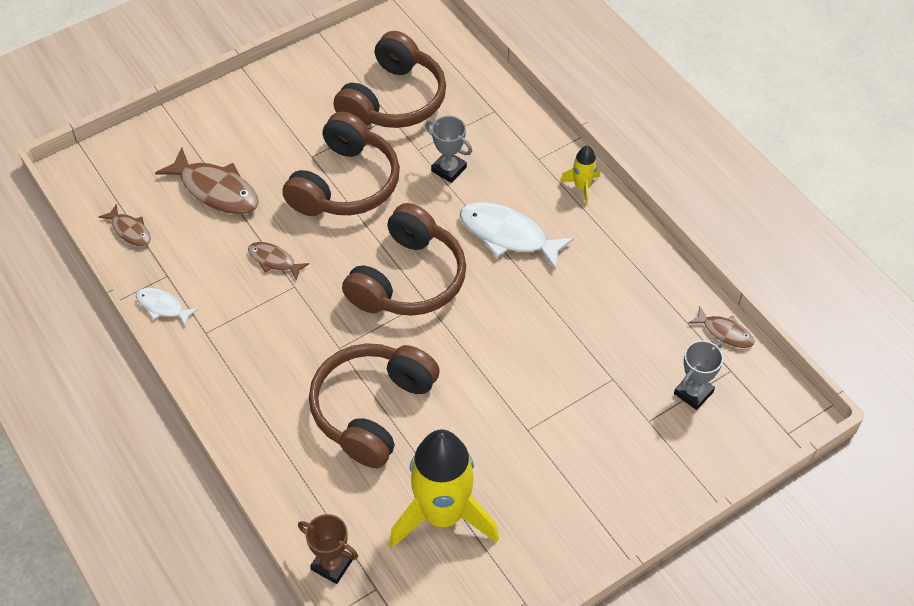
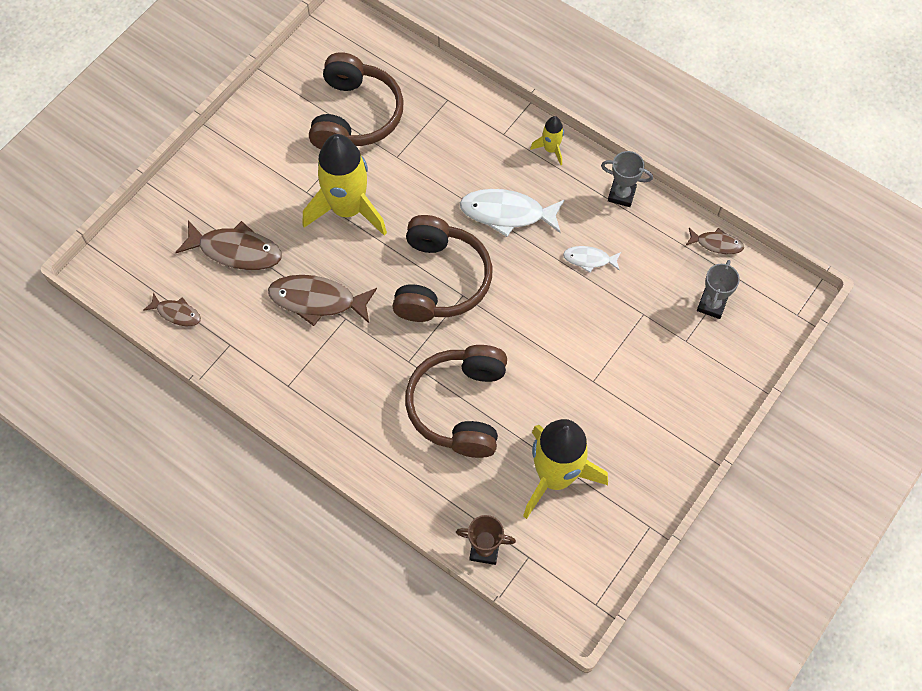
camera: 20 degrees left, 10 degrees up
(163, 306) = (239, 374): white fish -> white fish (589, 259)
(274, 260) = (317, 300): brown fish -> brown fish, size x1.83
(345, 184) = (347, 209): brown headphones -> yellow rocket
(449, 169) = (431, 167): grey trophy -> grey trophy (621, 194)

